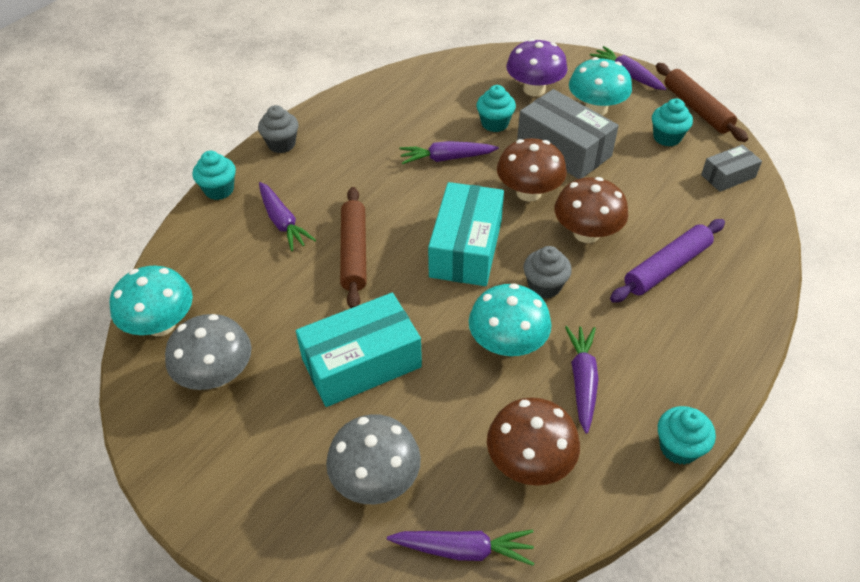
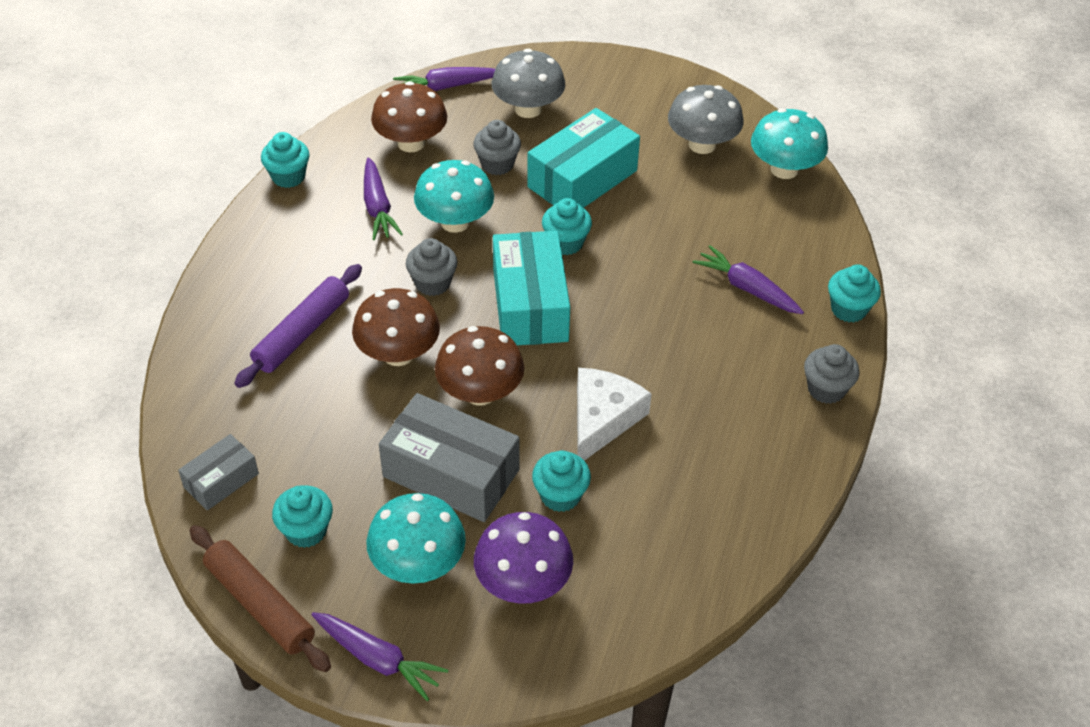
camera: 160 degrees right, 0 degrees up
(354, 252) = (648, 273): brown rolling pin -> none
(411, 297) = (566, 243): none -> turquoise cupcake
(441, 405) = (497, 164): none -> grey cupcake
(446, 158) = (602, 419): purple carrot -> white cheese

